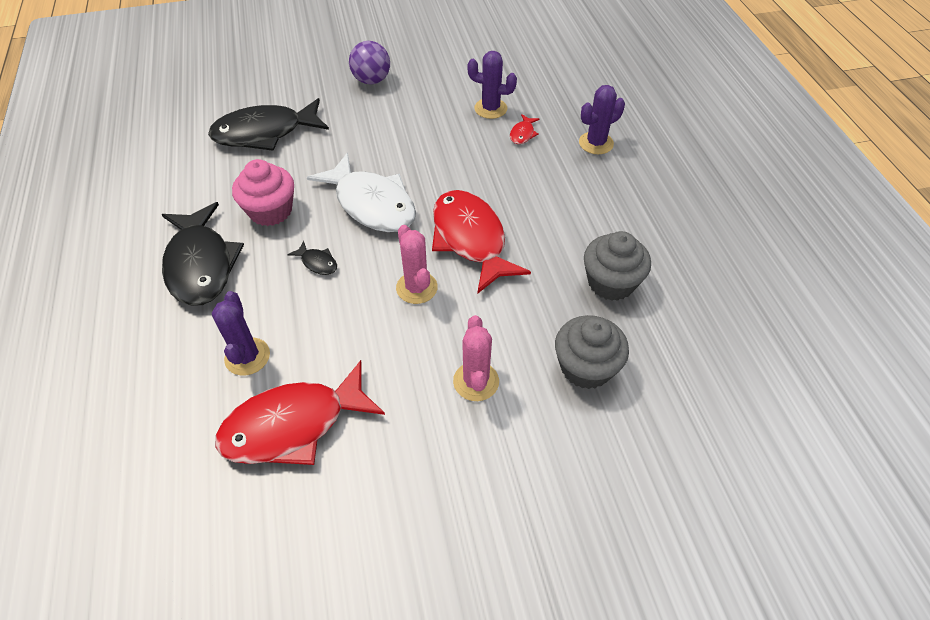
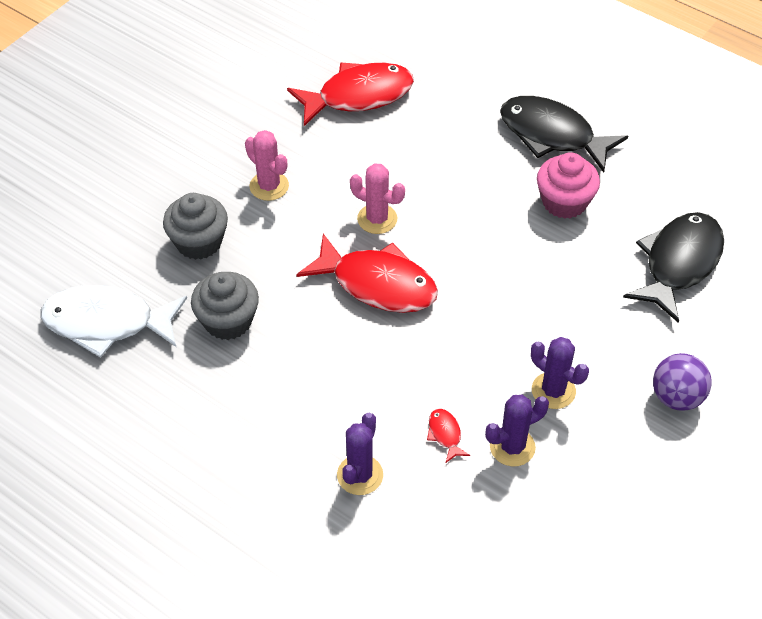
camera: 140 degrees right, 0 degrees up
(247, 357) = (436, 108): purple cactus -> purple cactus (553, 391)
(293, 425) = (358, 96): red fish -> red fish turned 45 degrees clockwise
(317, 263) = (472, 189): black fish -> none
(372, 204) = (494, 261): white fish -> white fish (107, 323)

